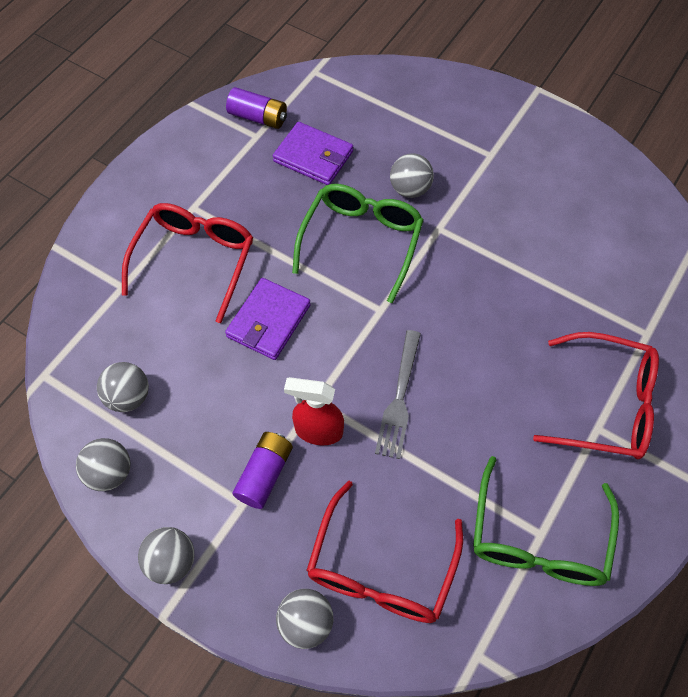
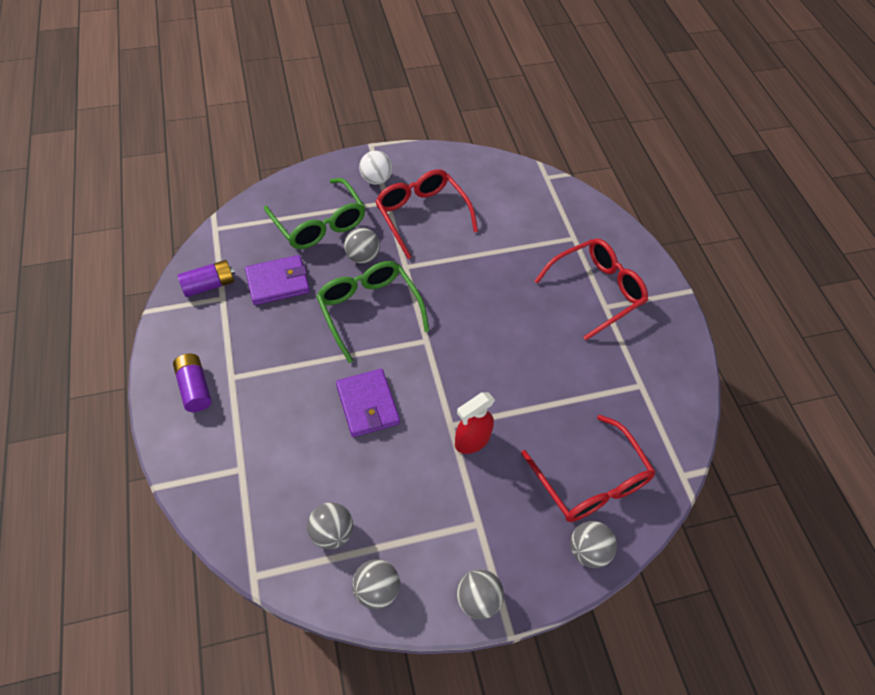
camera: 50 degrees left, 5 degrees down
(195, 260) = (274, 409): red glasses -> red glasses (421, 215)
(264, 474) = (471, 494): purple battery -> purple battery (195, 388)
(399, 398) = (494, 380): grey fork -> none
(504, 126) = (376, 179): none -> white ball
(538, 539) = (642, 389): green glasses -> green glasses (319, 224)

